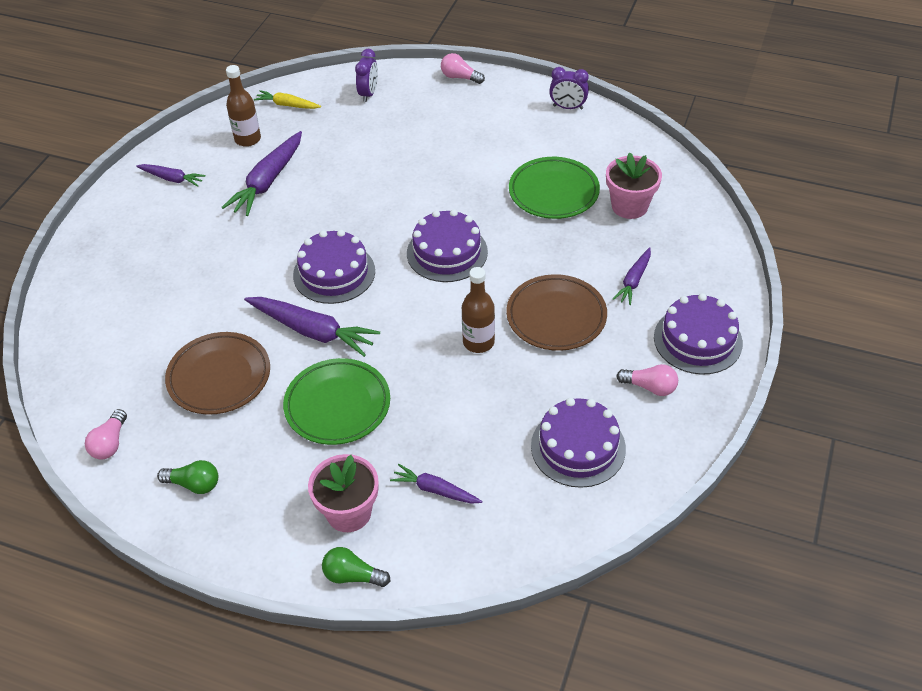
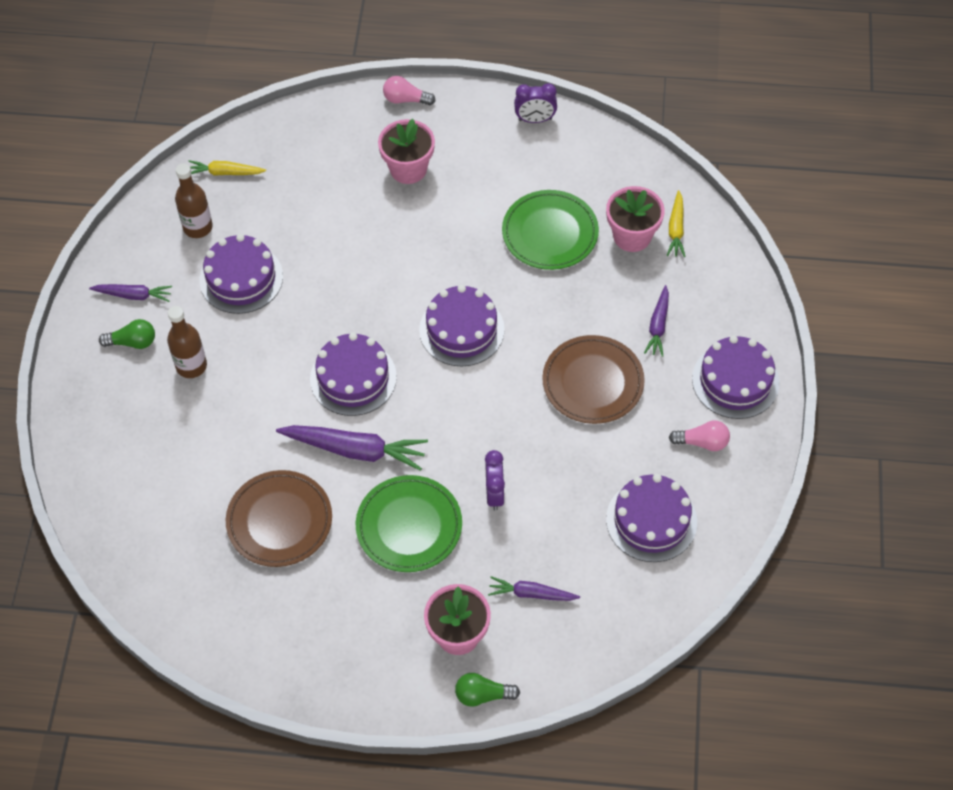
camera: 15 degrees left, 10 degrees up
(110, 443) = (199, 616): pink light bulb -> none
(194, 484) = (300, 640): green light bulb -> green light bulb (132, 342)
(268, 181) = (241, 278): purple carrot -> purple cake
(368, 94) = (311, 140): purple clock -> purple clock (495, 494)
(443, 126) = (408, 169): none -> pink flower pot
(478, 342) = (525, 428): brown bottle -> brown bottle (191, 366)
(673, 207) = (676, 229): none -> yellow carrot

